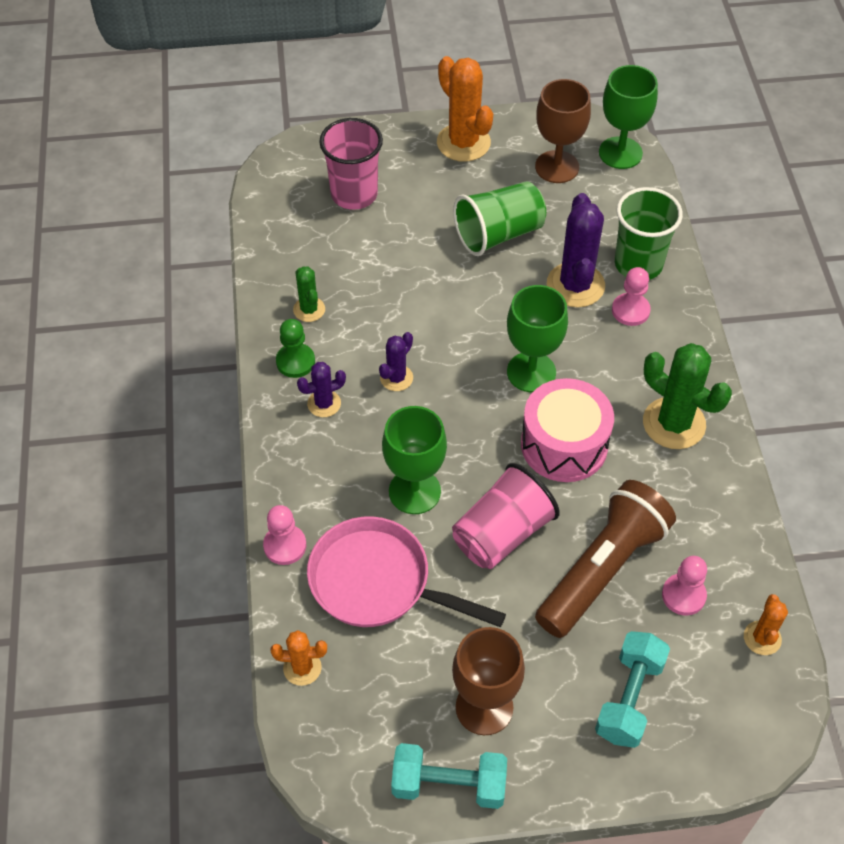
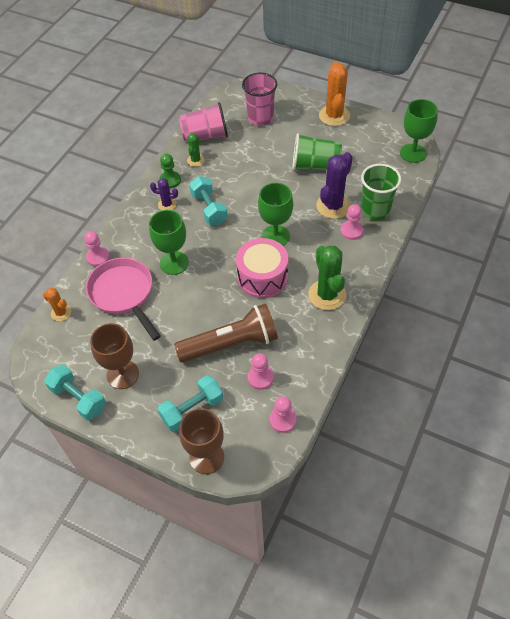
camera: 35 degrees right, 0 degrees up
(396, 378) = (209, 209): purple cactus -> turquoise dumbbell
(502, 533) = (197, 302): pink cup -> pink cup (205, 136)
(557, 167) = (372, 146): brown goblet -> brown goblet (206, 457)
(762, 638) = (282, 420): orange cactus -> pink pawn

